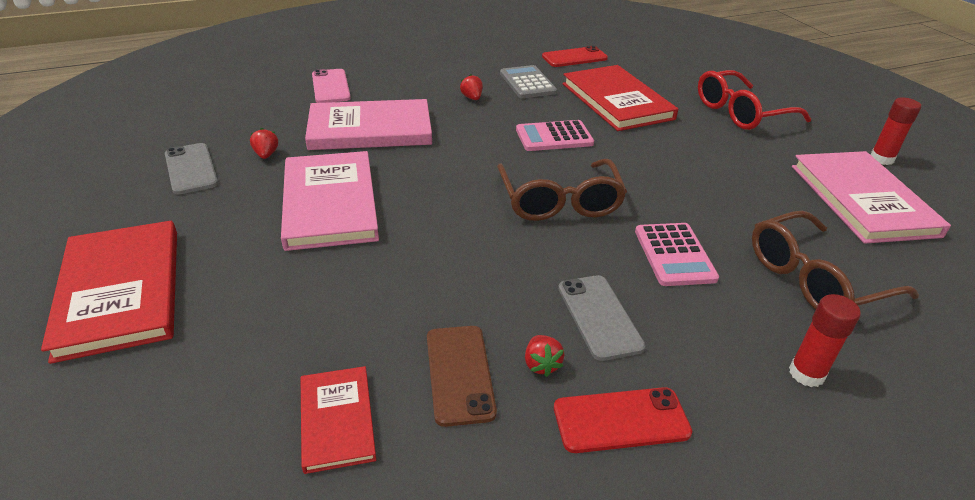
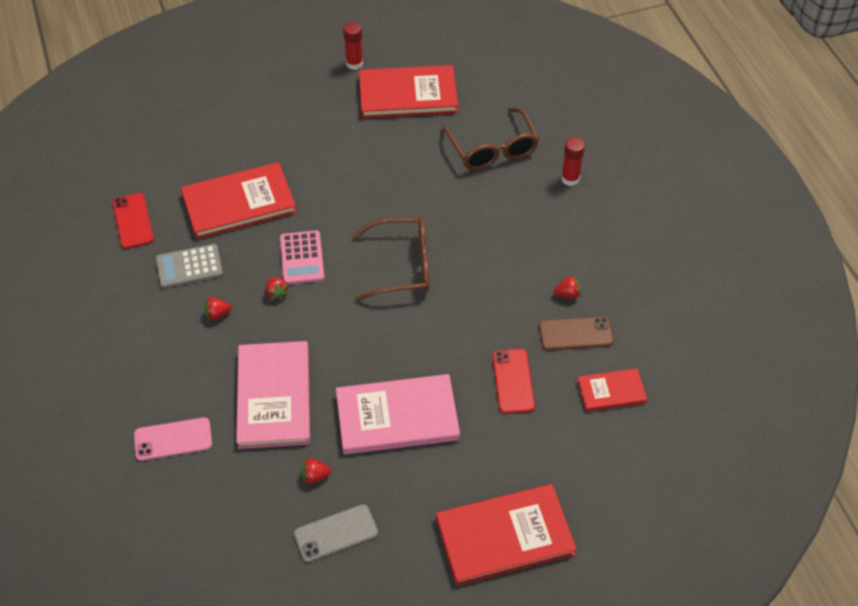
camera: 85 degrees left, 15 degrees up
(503, 125) = (277, 293): none -> red strawberry
(599, 316) = (527, 261): grey phone -> none
(621, 420) = (605, 264): red phone -> red phone (513, 381)
(674, 255) = (467, 212): pink calculator -> none
(740, 113) = (271, 123): red glasses -> none
(862, 200) = (408, 95): pink book -> red book

